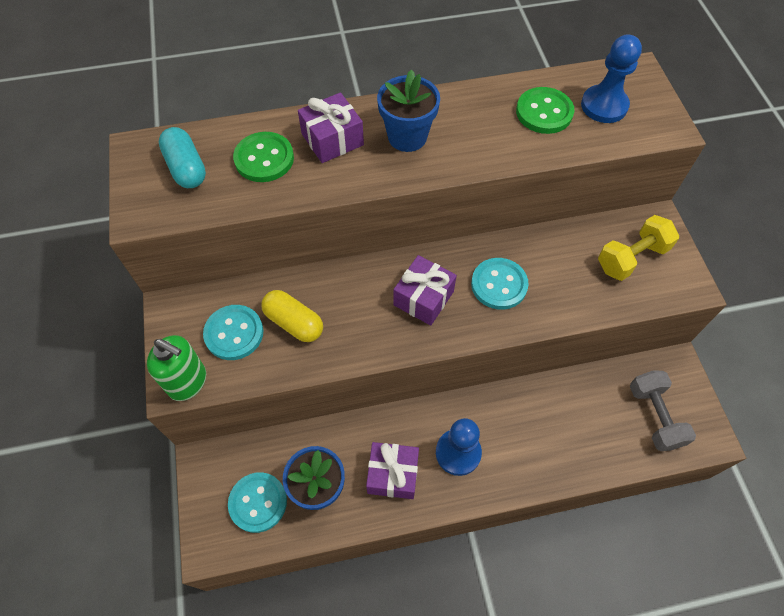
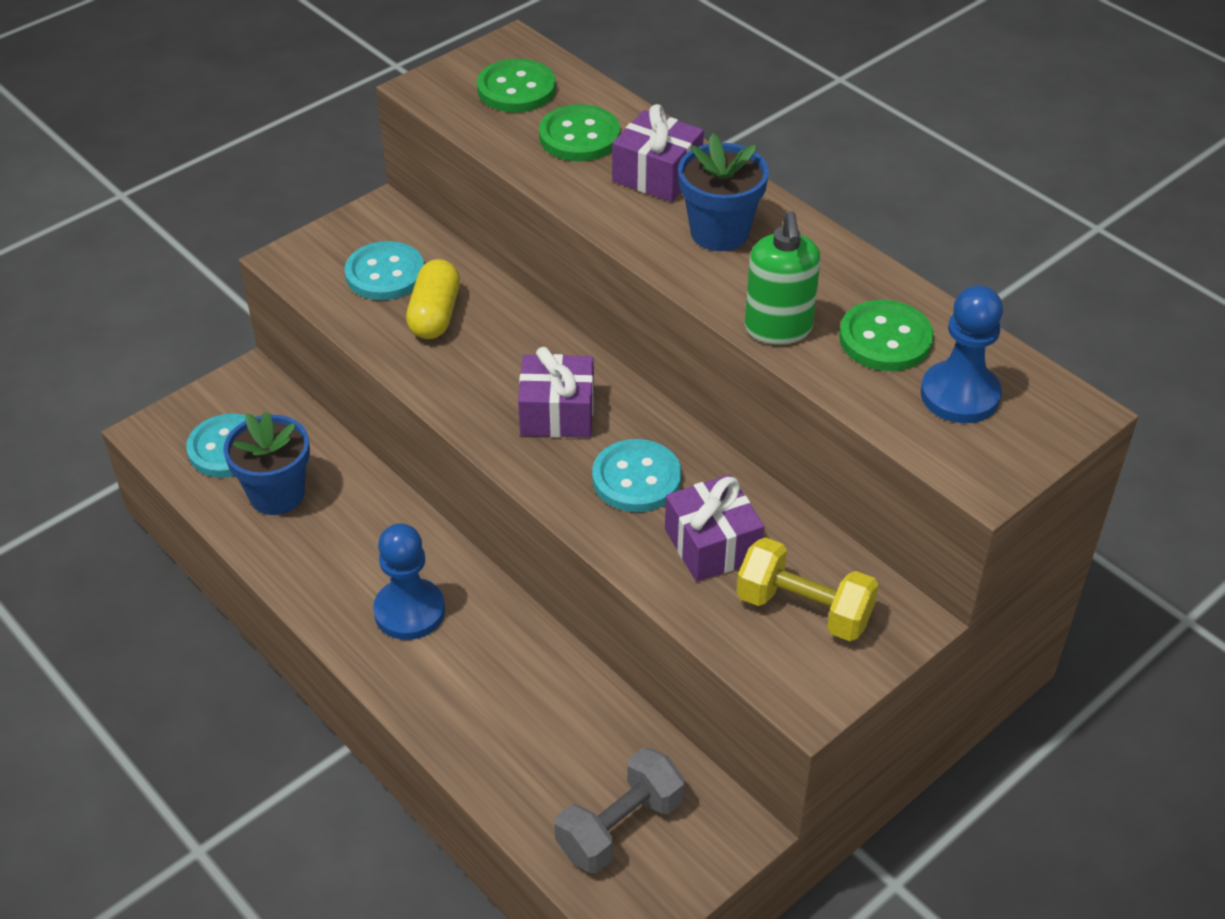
camera: 60 degrees right, 15 degrees down
(186, 168) = (516, 89): turquoise capsule -> green button
(188, 382) = (299, 267): green soap dispenser -> green soap dispenser (778, 329)
(392, 474) = (337, 556): purple gift -> purple gift (712, 544)

